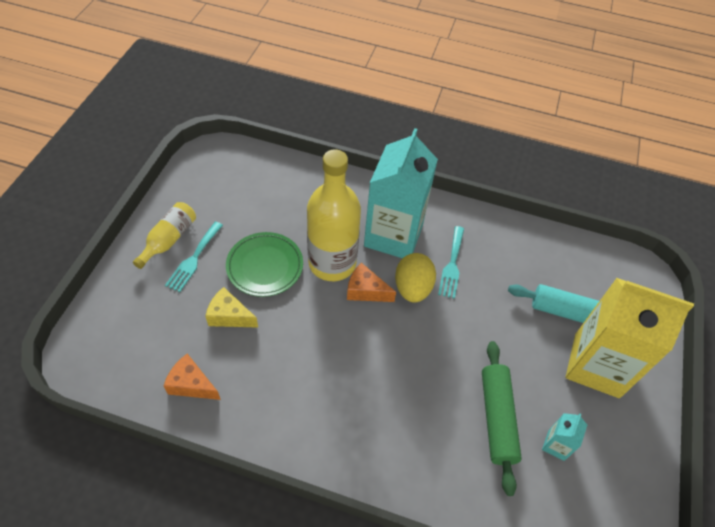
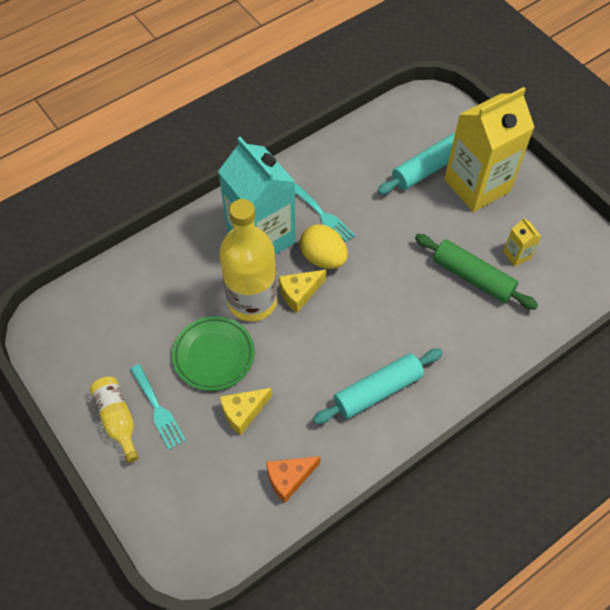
camera: 50 degrees left, 5 degrees up
(320, 405) = (377, 390): none -> turquoise rolling pin
(365, 291) = (299, 293): orange cheese -> yellow cheese
(556, 445) = (517, 255): turquoise carton -> yellow carton

